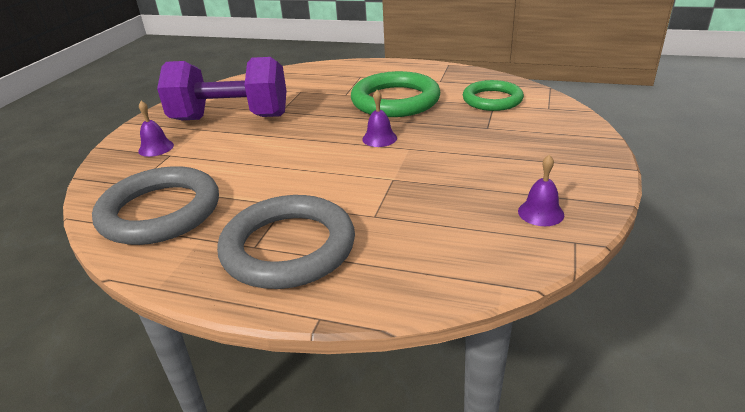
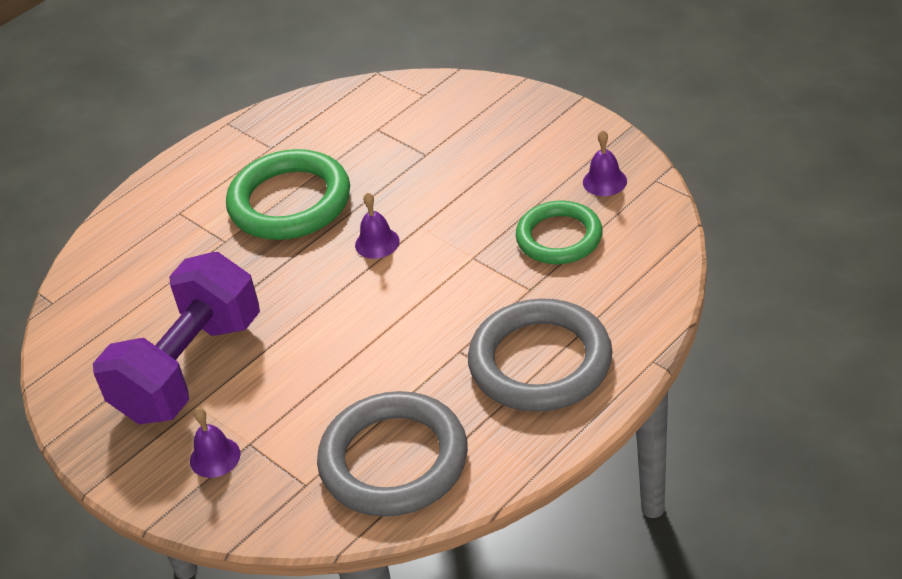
camera: 60 degrees left, 10 degrees up
(492, 100) = (365, 125): green ring -> green ring (559, 237)

